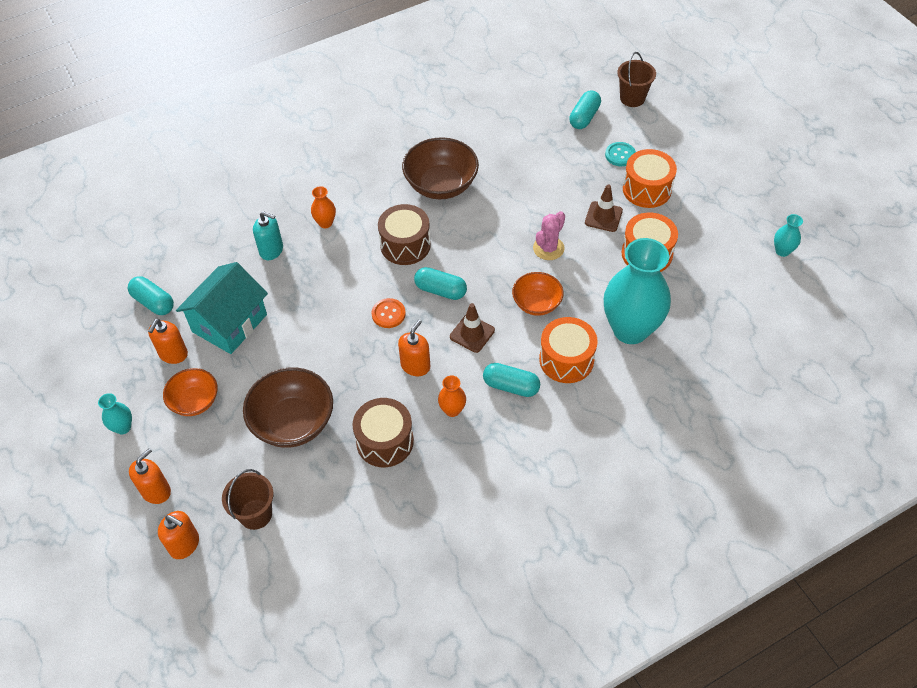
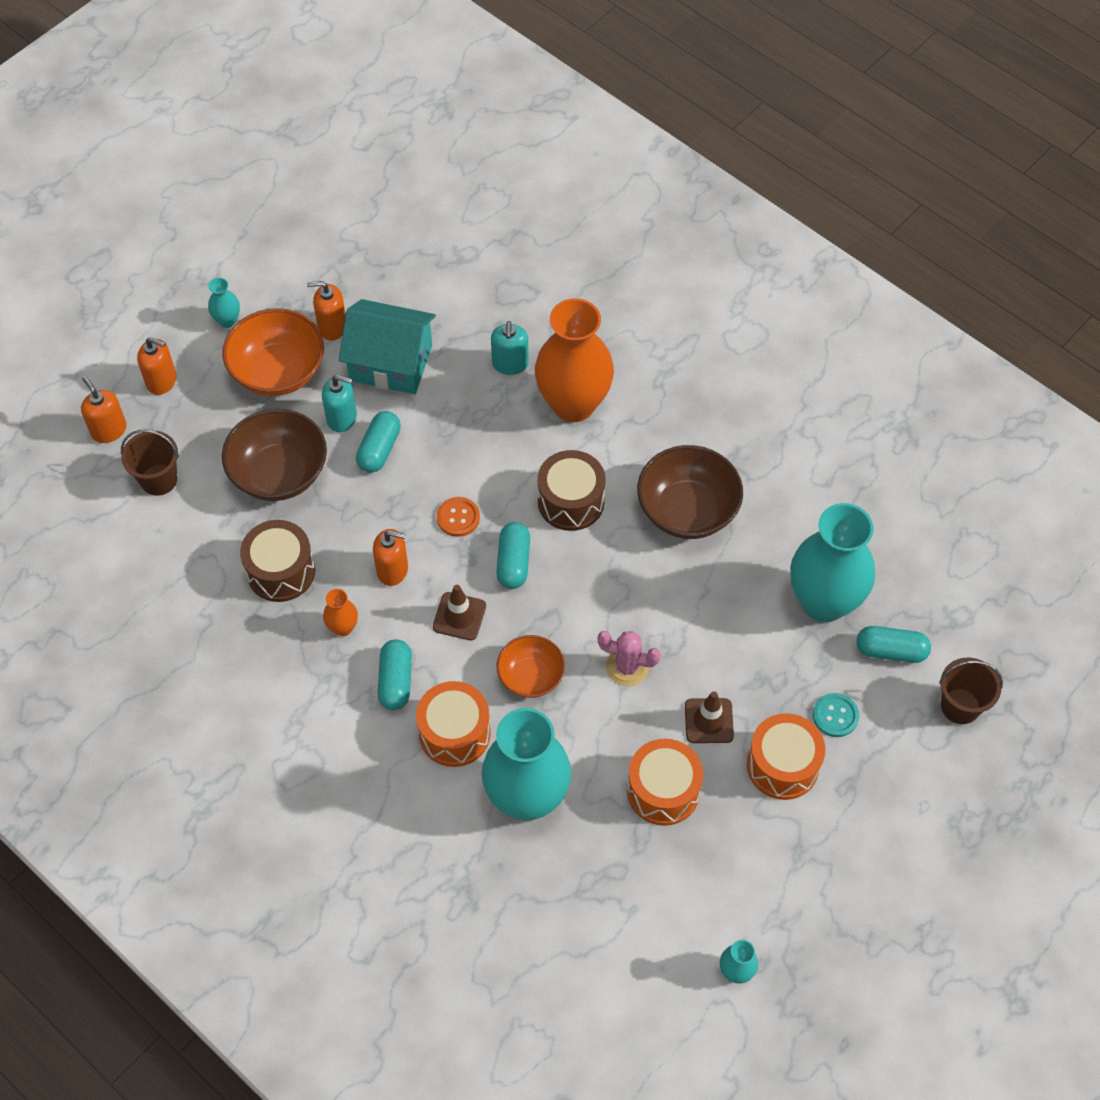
camera: 70 degrees right, 5 degrees up
(153, 302) = (394, 280): turquoise capsule -> turquoise capsule (379, 449)
(184, 544) = (109, 430): orange soap dispenser -> orange soap dispenser turned 135 degrees clockwise
(195, 401) = (278, 371): orange bowl -> orange bowl, size x1.62
(263, 367) = (342, 418): none -> turquoise soap dispenser
(325, 223) = (573, 404): orange vase -> orange vase, size x2.40
(538, 137) = (824, 602): none -> turquoise vase

